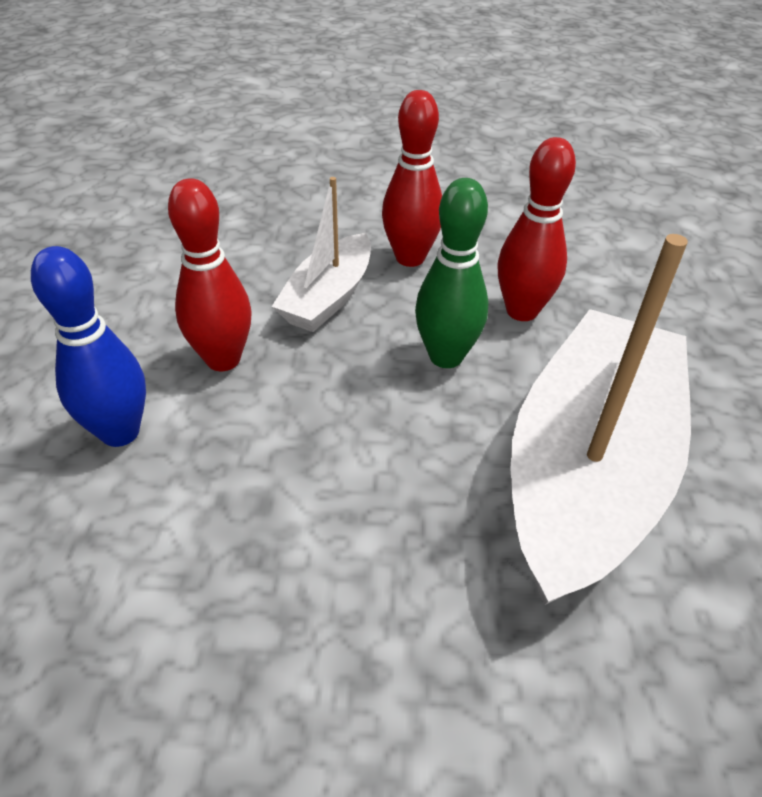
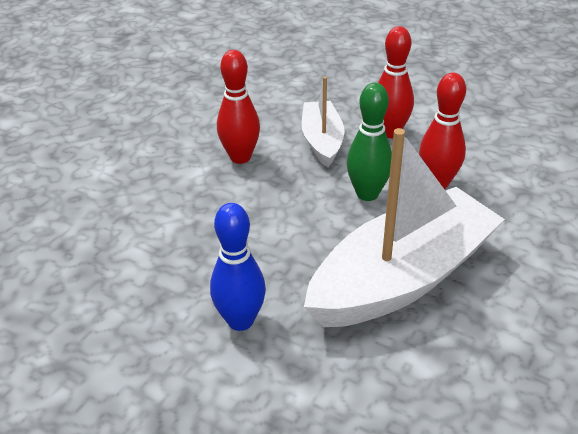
camera: 30 degrees right, 5 degrees down
(120, 432) = (167, 176): blue bowling pin -> blue bowling pin (240, 320)
(328, 297) = (322, 141): white boat -> white boat turned 120 degrees clockwise

